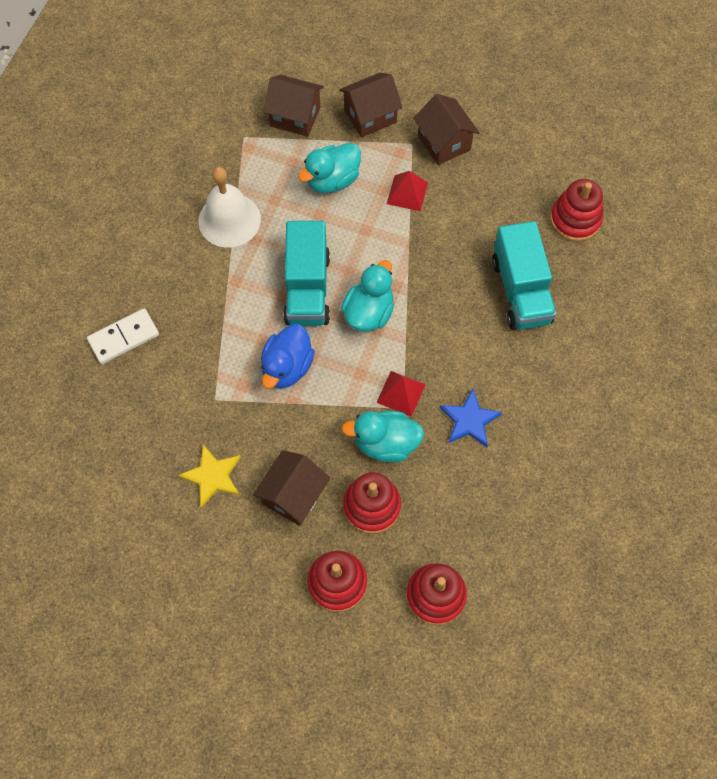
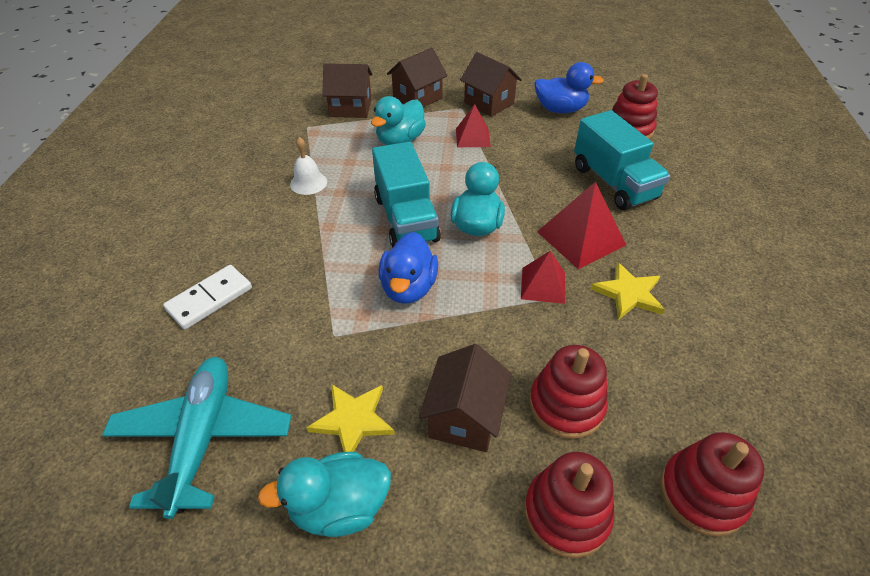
camera: 15 degrees left, 20 degrees down
(106, 462) = (203, 437): none -> turquoise plane
(229, 220) = (308, 183): white bell -> white bell, size x0.58
(385, 443) = (550, 335): turquoise duck -> turquoise duck (339, 507)
(457, 351) = (581, 238): none -> red pyramid
(469, 420) = (628, 293): blue star -> yellow star
(516, 171) = (560, 109): none -> blue duck

